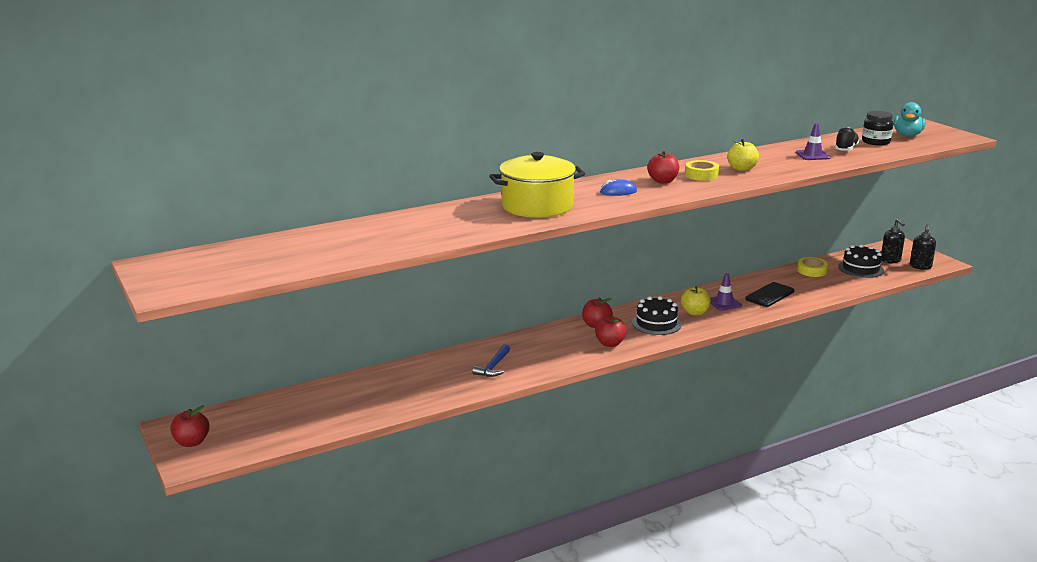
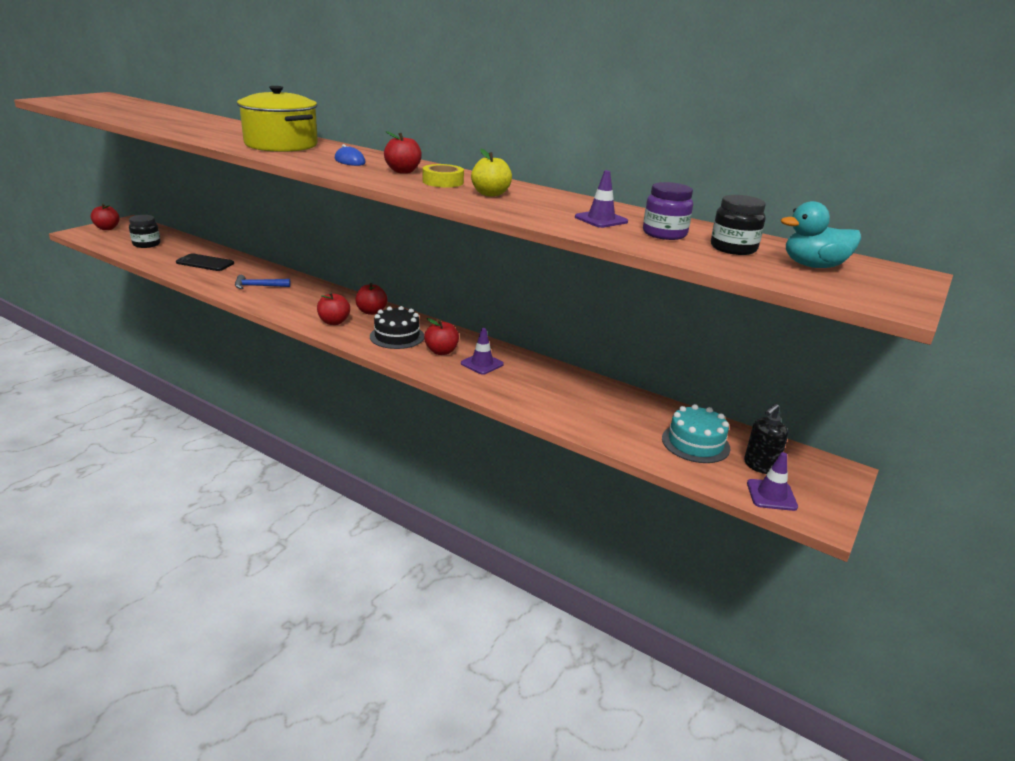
camera: 60 degrees right, 5 degrees up
(291, 418) = (146, 244): none -> black jar
(695, 312) = (441, 351): yellow apple -> red apple
(769, 295) = (532, 387): black phone -> black phone (205, 263)
(812, 271) = (641, 408): yellow tape -> none
(846, 149) = (664, 234): black shoe -> purple jar
(861, 268) = (695, 443): black cake -> turquoise cake
(920, 267) = (771, 495): black soap dispenser -> purple traffic cone

